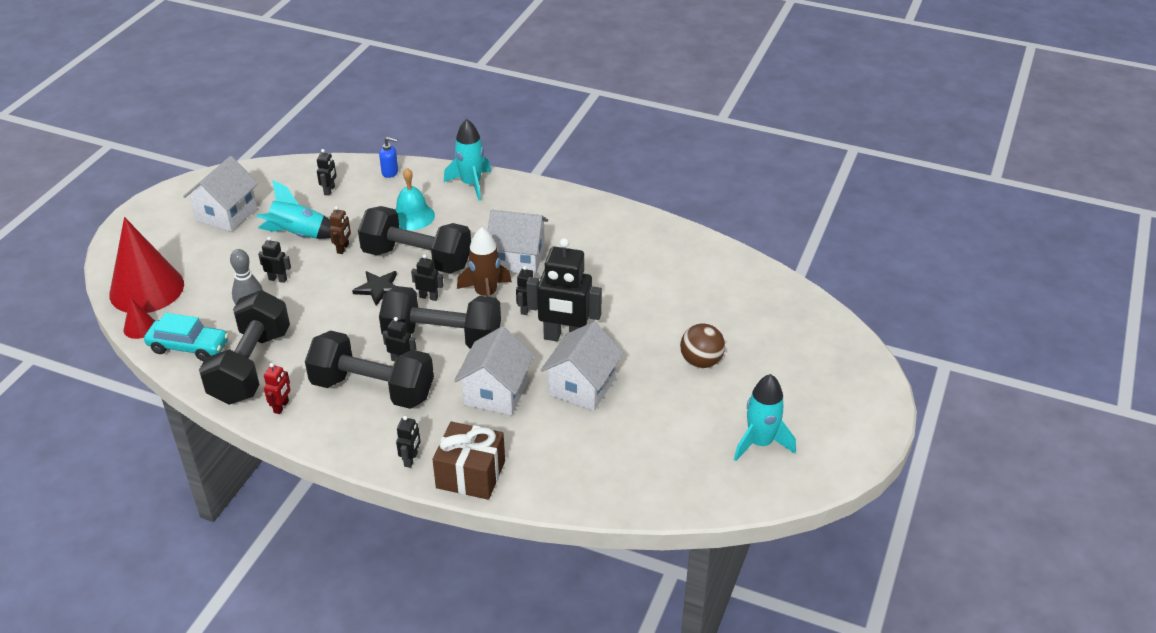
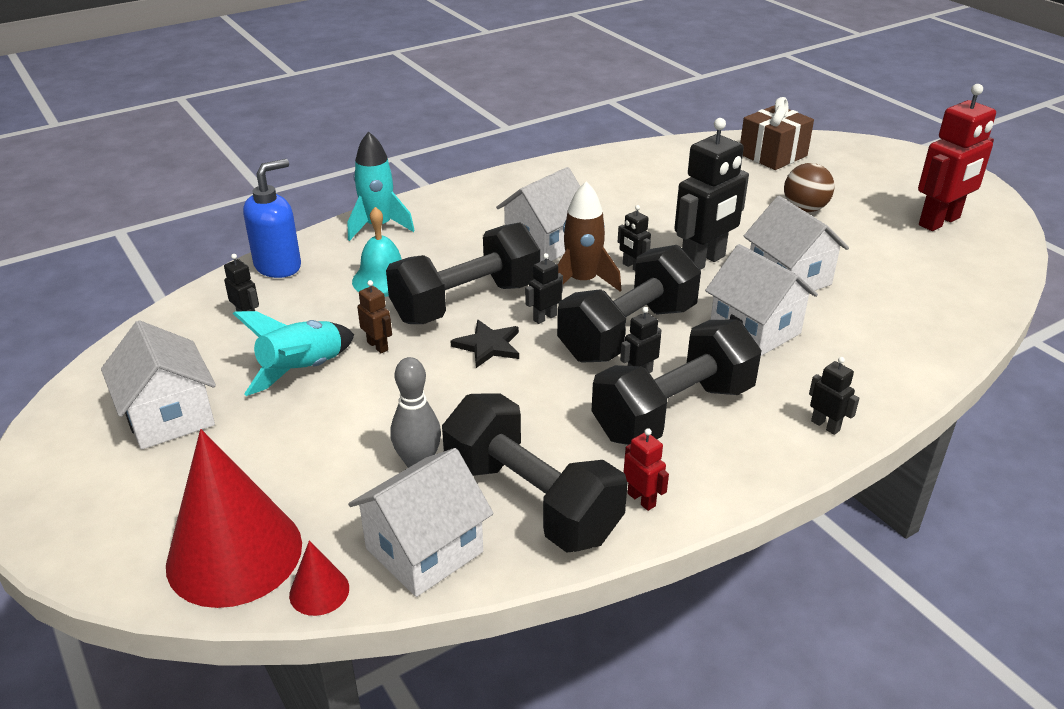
camera: 55 degrees left, 5 degrees down
(189, 347) = (424, 550): turquoise car -> white house
(278, 279) = (373, 417): black robot -> none
(390, 172) = (278, 266): blue soap dispenser -> blue soap dispenser, size x1.84
(470, 474) = (880, 392): brown gift -> brown gift (772, 155)
(760, 443) = (939, 222): turquoise rocket -> red robot

